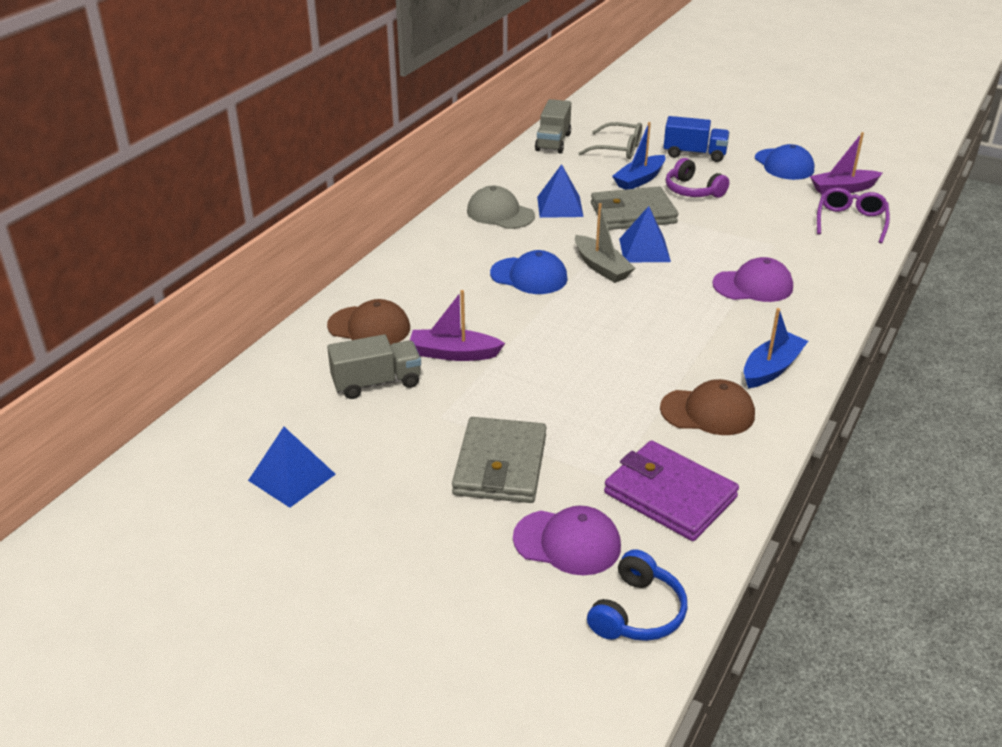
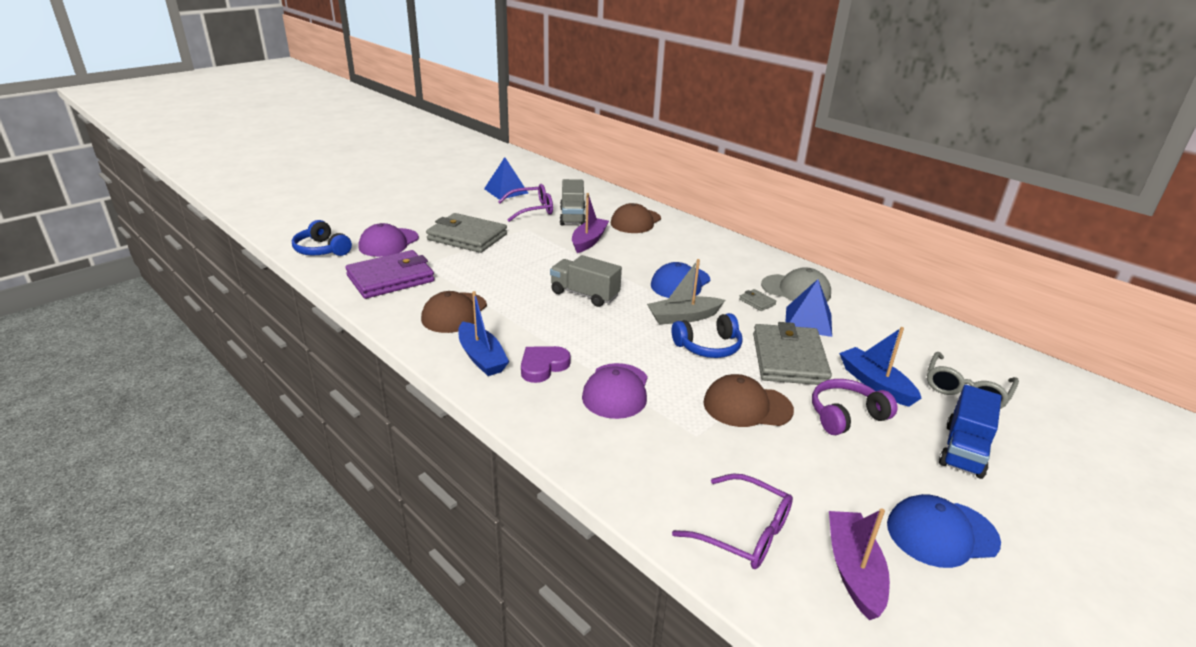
camera: 105 degrees right, 5 degrees down
(365, 427) = (532, 209): none -> purple glasses
(500, 213) = (796, 290): grey cap -> grey cap turned 60 degrees clockwise
(540, 232) = (757, 302): none -> grey wallet
(553, 142) = (976, 349): grey truck -> grey truck (584, 294)
(644, 250) = (708, 346): blue pyramid -> blue headphones
(718, 227) = (747, 406): none -> brown cap
(752, 329) = (543, 366): none -> purple heart

